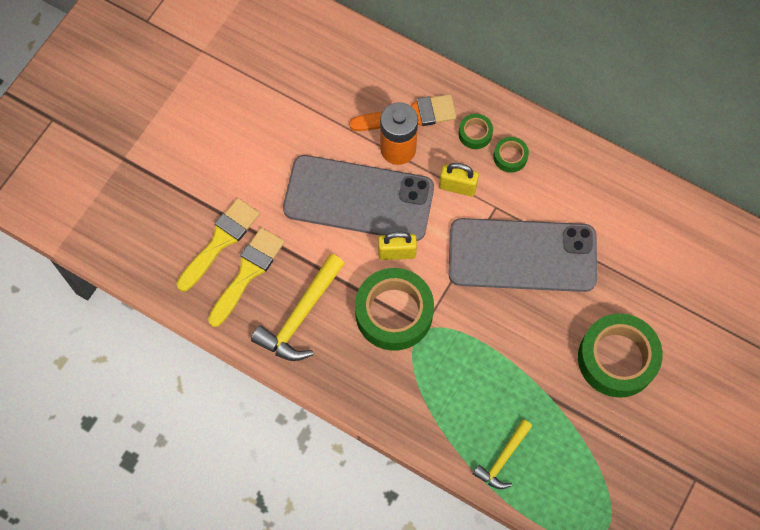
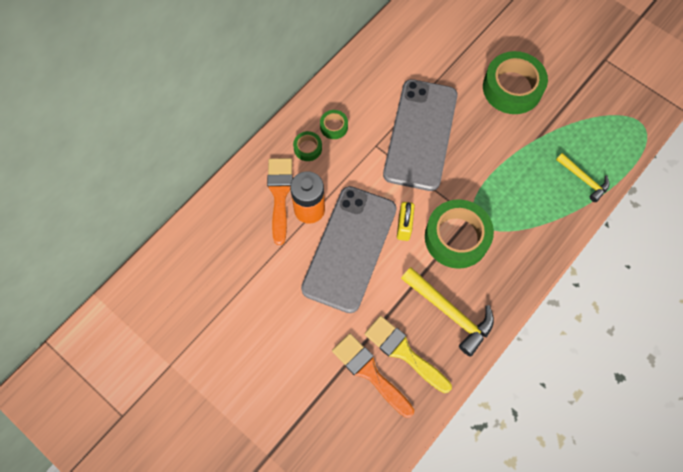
camera: 80 degrees left, 0 degrees up
(220, 241) = (370, 372): yellow brush -> orange brush
(457, 187) = (353, 170): yellow padlock -> none

